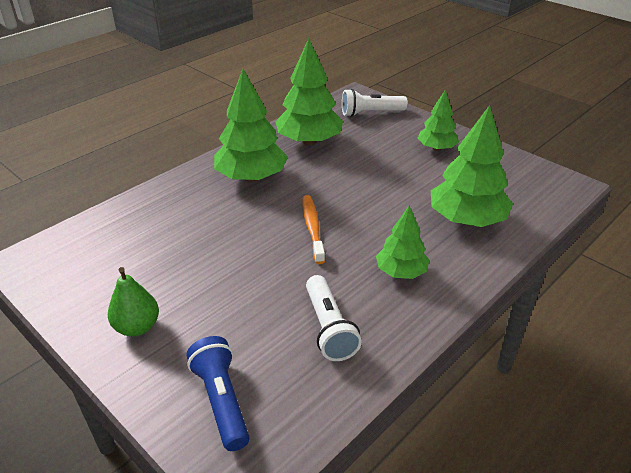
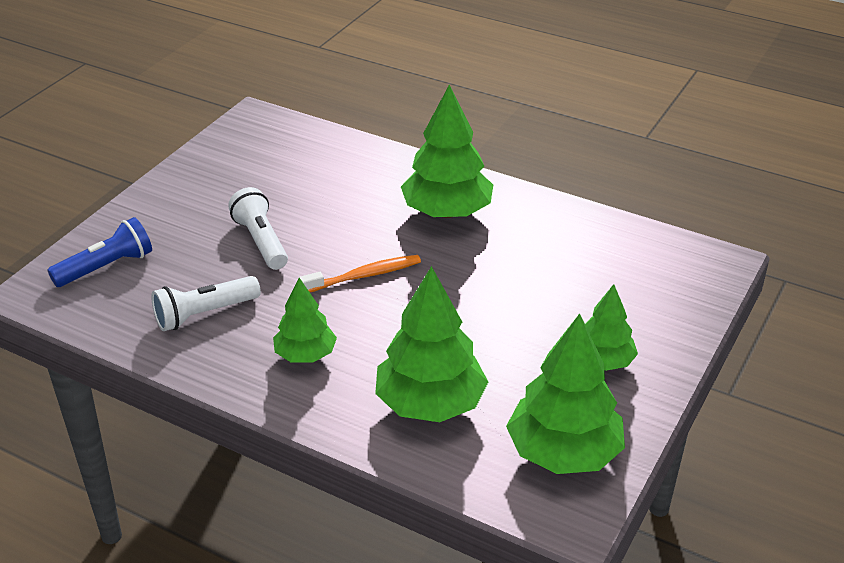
camera: 75 degrees right, 0 degrees up
(137, 327) = (184, 201): green pear -> none
(309, 141) = (554, 240): green tree -> green tree (563, 453)
(370, 113) = (670, 284): white flashlight -> white flashlight (261, 241)

